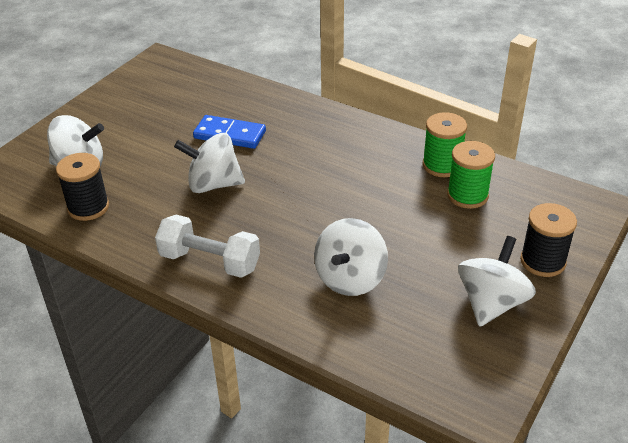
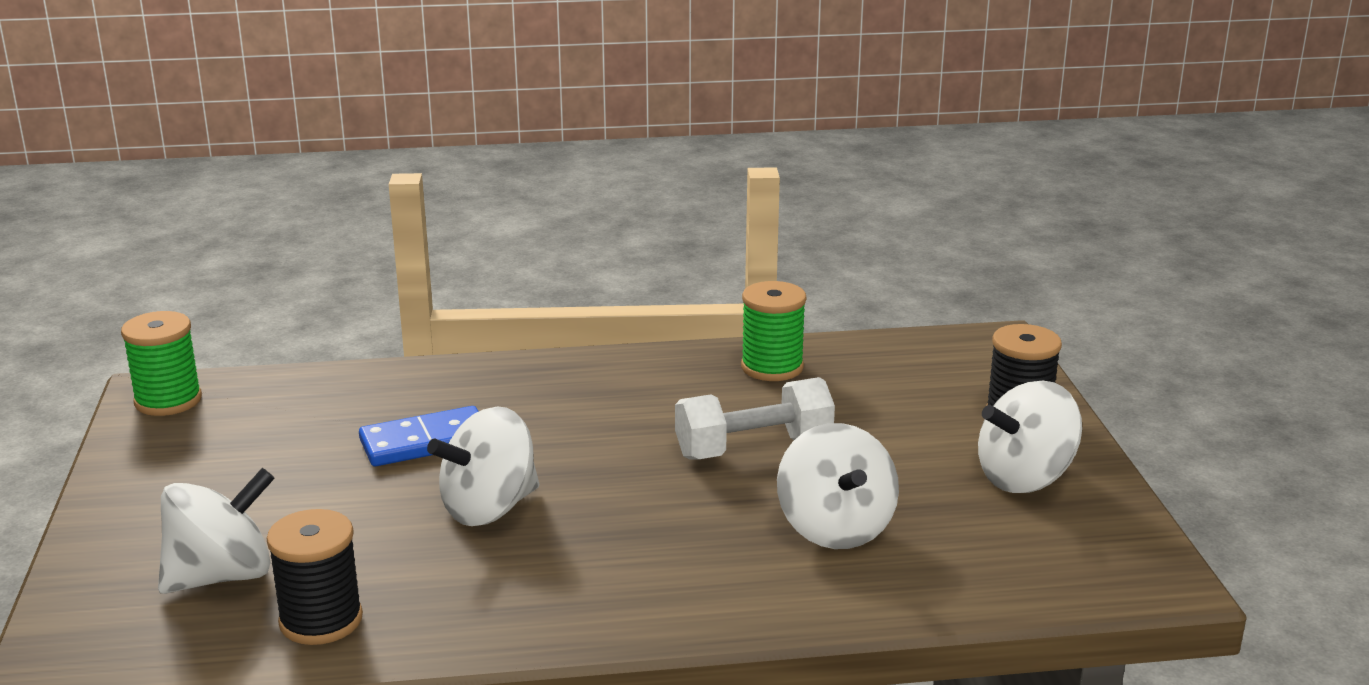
camera: 40 degrees left, 15 degrees down
(210, 261) = (620, 596): white dumbbell -> white dumbbell (753, 448)
(467, 195) = (846, 386): green spool -> green spool (168, 400)
(491, 303) = (1025, 478): white spinning top -> white spinning top turned 105 degrees counterclockwise

